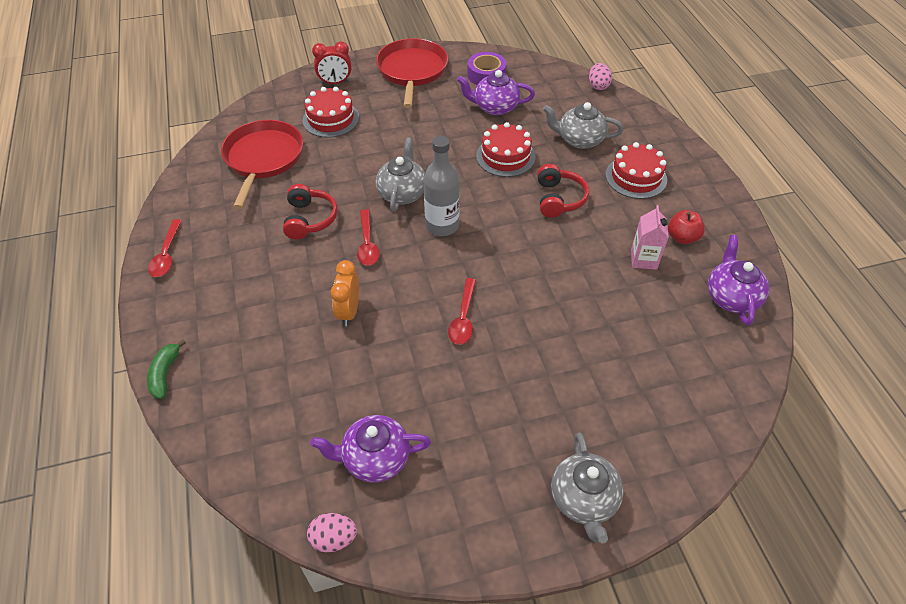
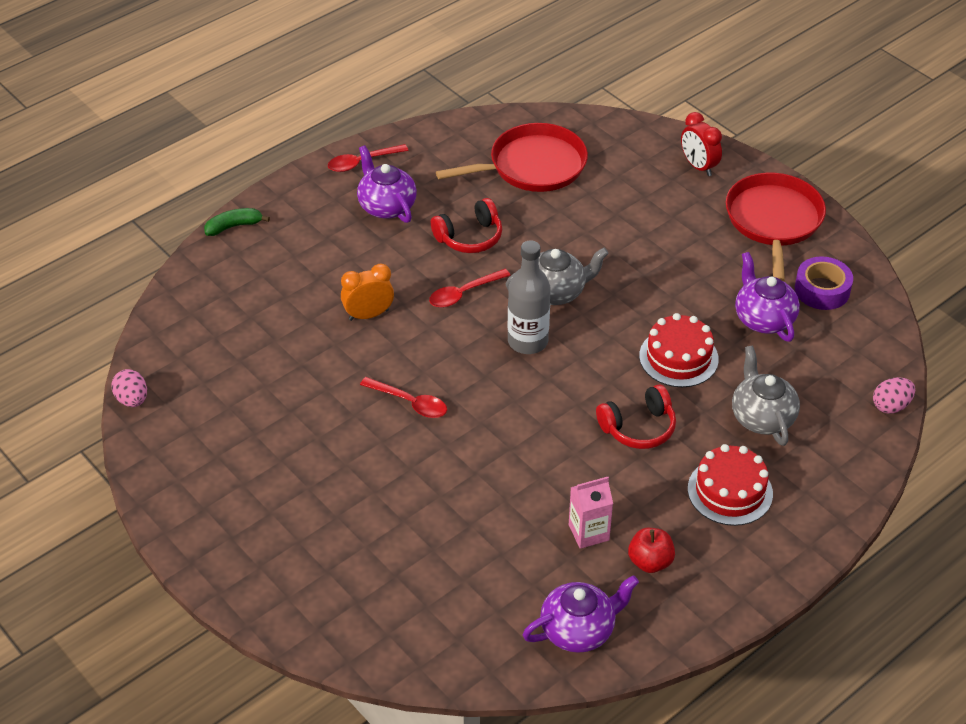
camera: 65 degrees right, 5 degrees down
(331, 119) = (632, 189): red cake -> none
(375, 458) = (218, 396): purple teapot -> purple teapot (386, 206)
(412, 71) = (773, 221): red pan -> red pan turned 60 degrees counterclockwise
(463, 318) = (410, 402): red spoon -> red spoon turned 135 degrees counterclockwise
(583, 499) = (245, 559): grey teapot -> none

